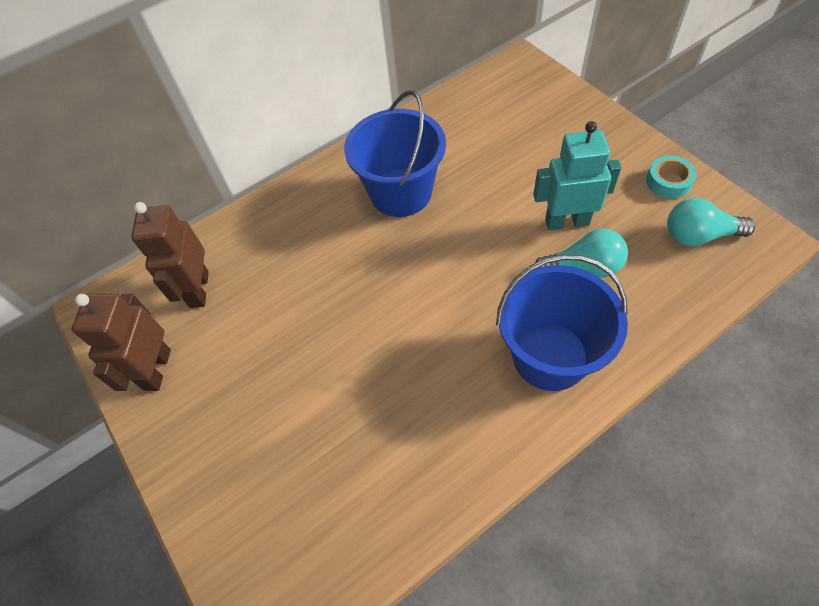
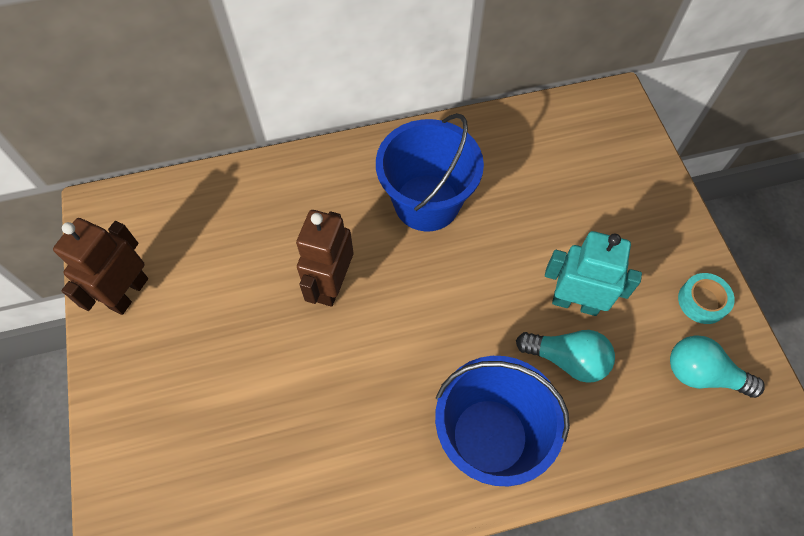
camera: 15 degrees right, 5 degrees up
(198, 289) = (196, 228): brown robot -> brown robot (331, 285)

